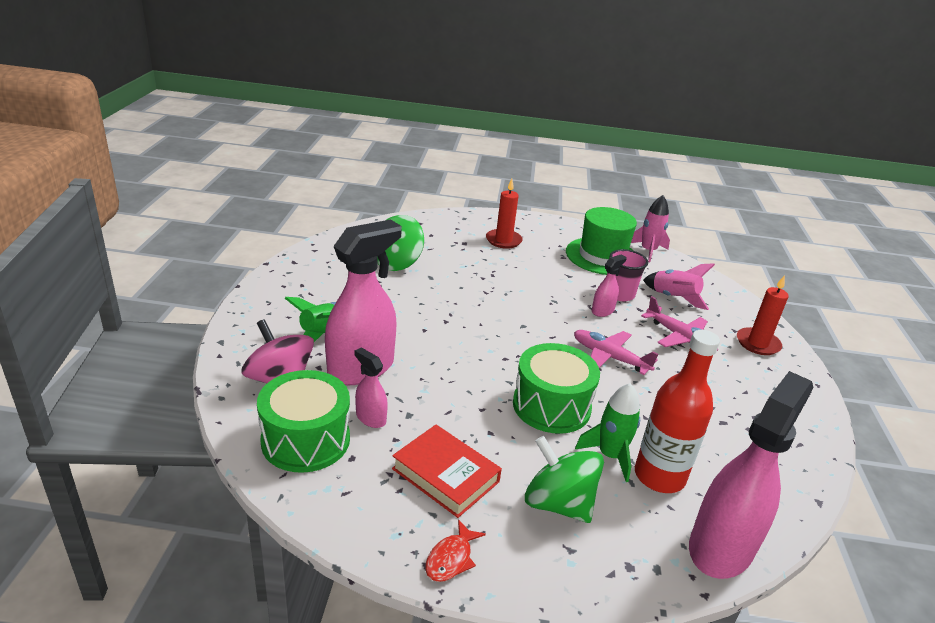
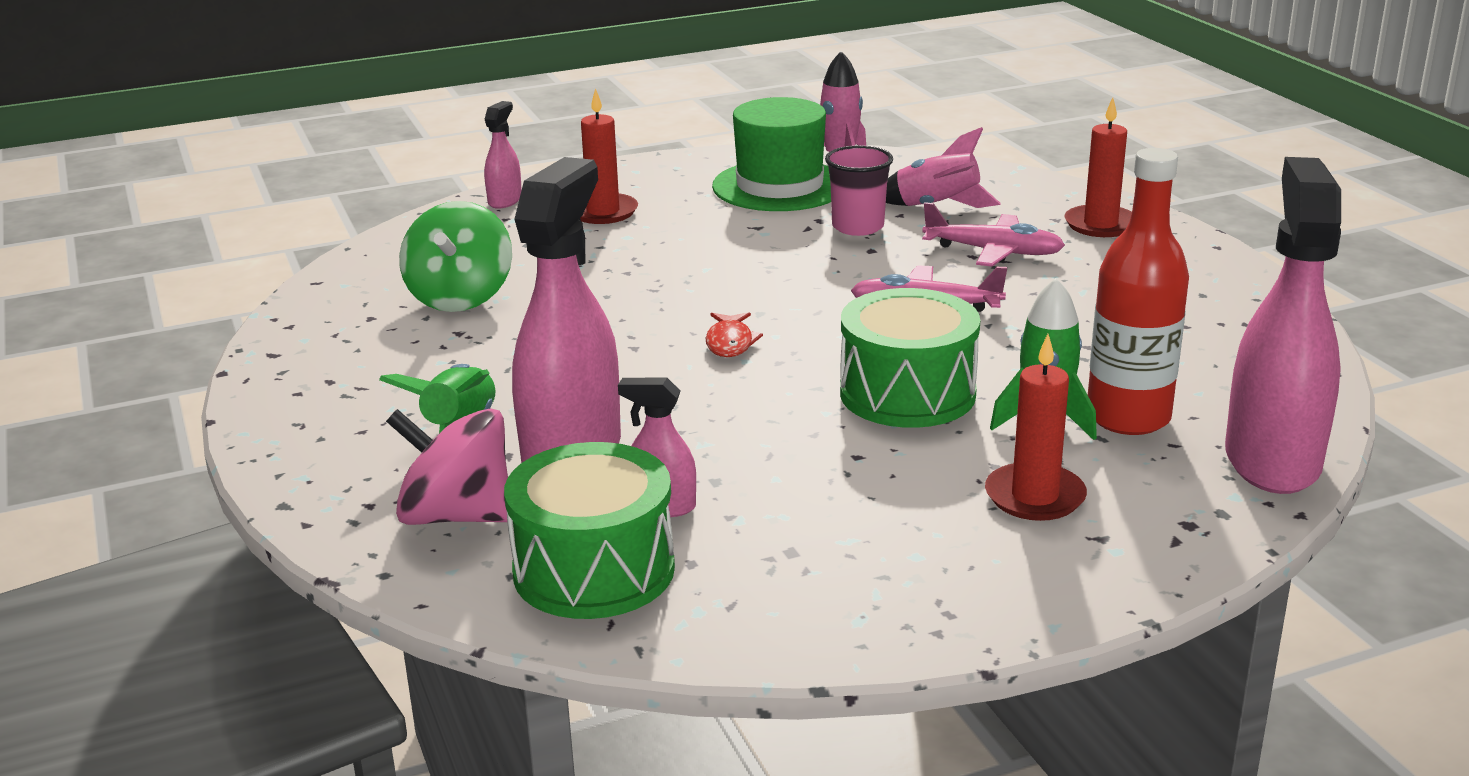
camera: 25 degrees left, 5 degrees down
(445, 475) = (851, 527): red book -> none
(451, 558) = (962, 611): red fish -> red fish (730, 343)
(558, 503) = (1034, 497): green spinning top -> red candle
(602, 311) = (855, 255): pink spray bottle -> pink spray bottle (505, 200)

